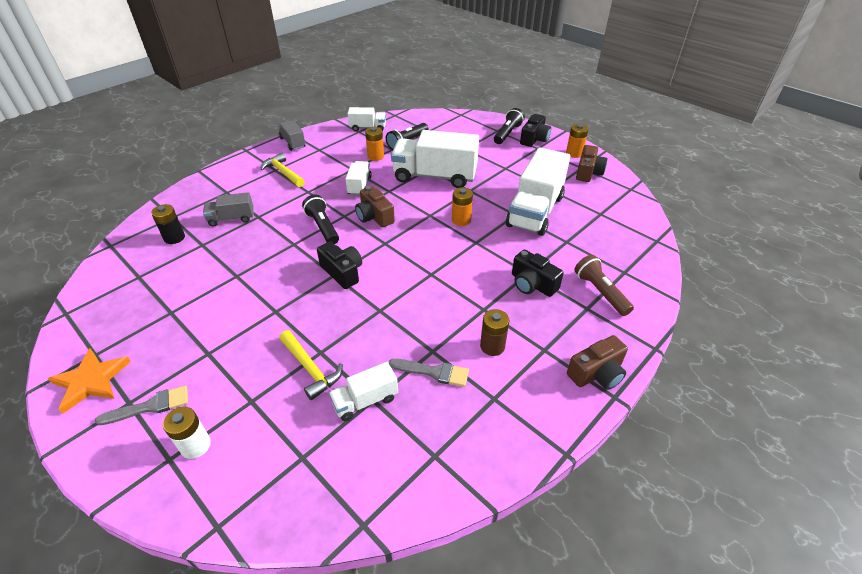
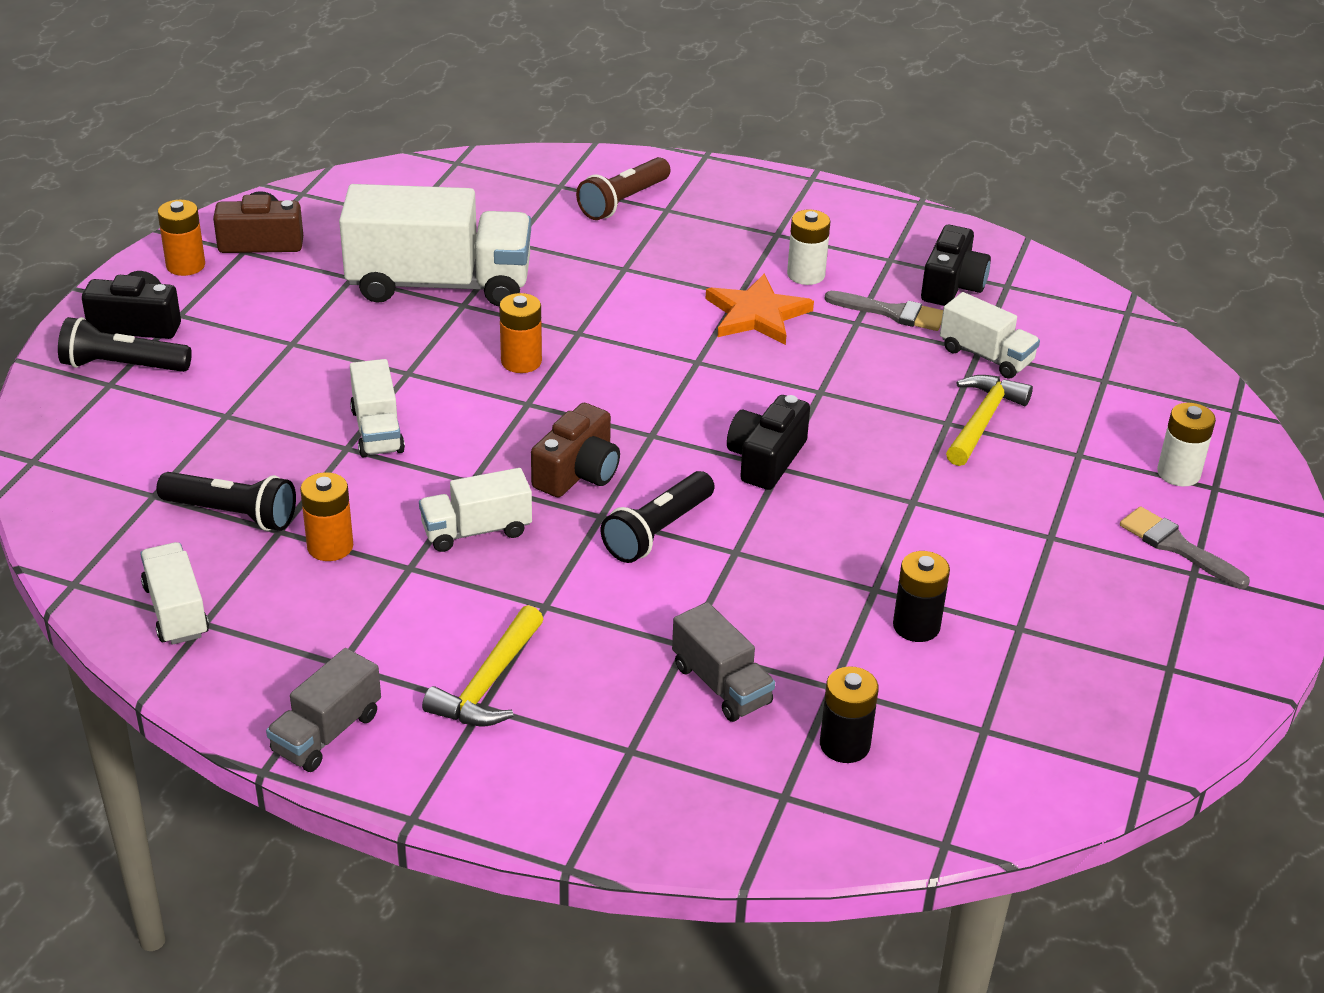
camera: 115 degrees left, 5 degrees down
(91, 381) = (1207, 638): orange star -> orange star (756, 314)
(205, 279) = (916, 626): none -> black battery
(433, 372) = (892, 313): grey brush -> grey brush turned 120 degrees clockwise
(434, 176) = (377, 430): white truck -> white truck, size x0.50
(492, 346) = (806, 275): brown battery -> white battery
(532, 284) = (649, 260): black camera -> black camera (952, 285)
(596, 373) = (785, 192): brown camera -> none

